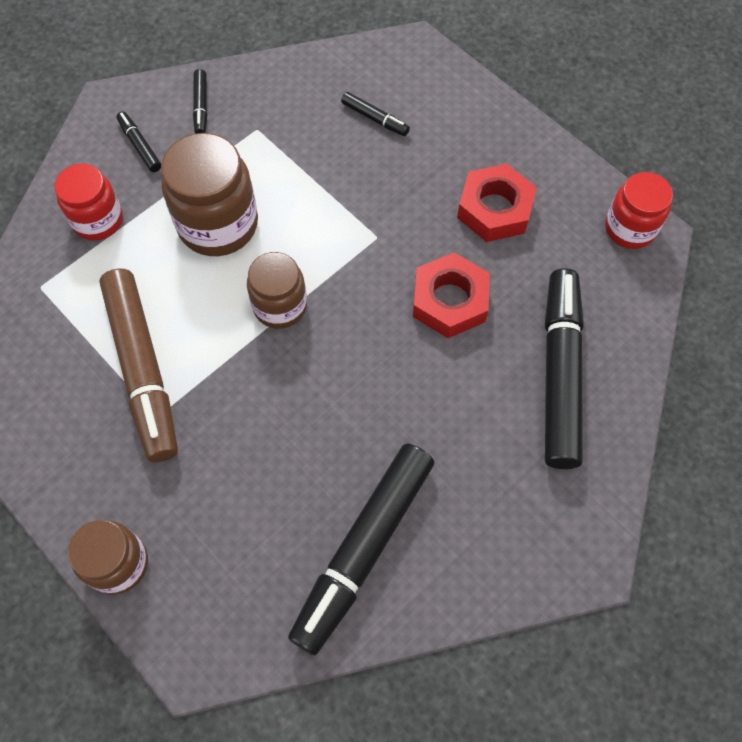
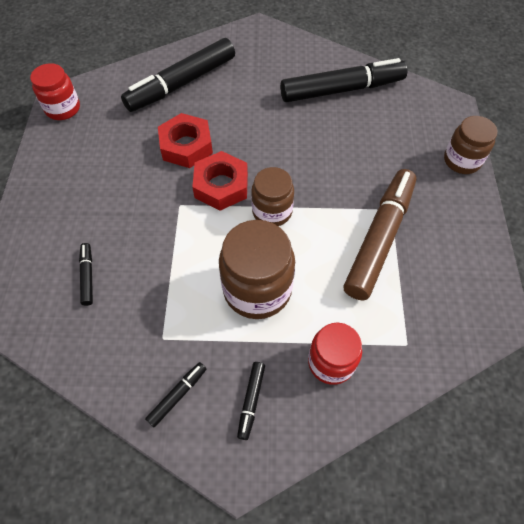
camera: 135 degrees left, 5 degrees down
(494, 209) = (104, 168): red nut -> red nut (221, 186)

